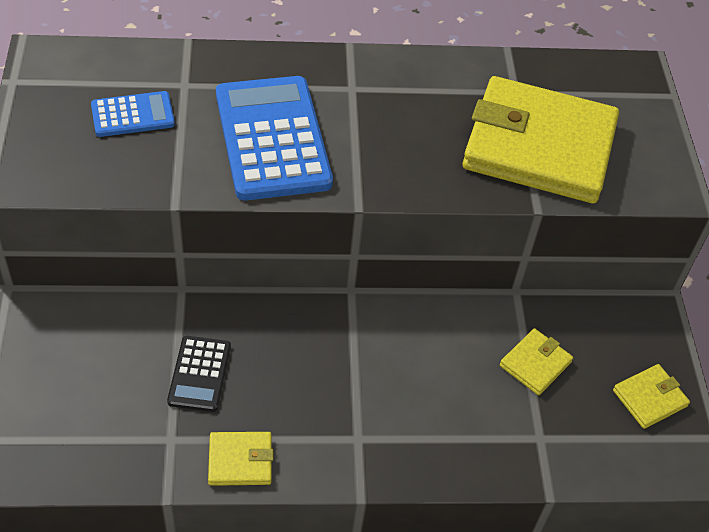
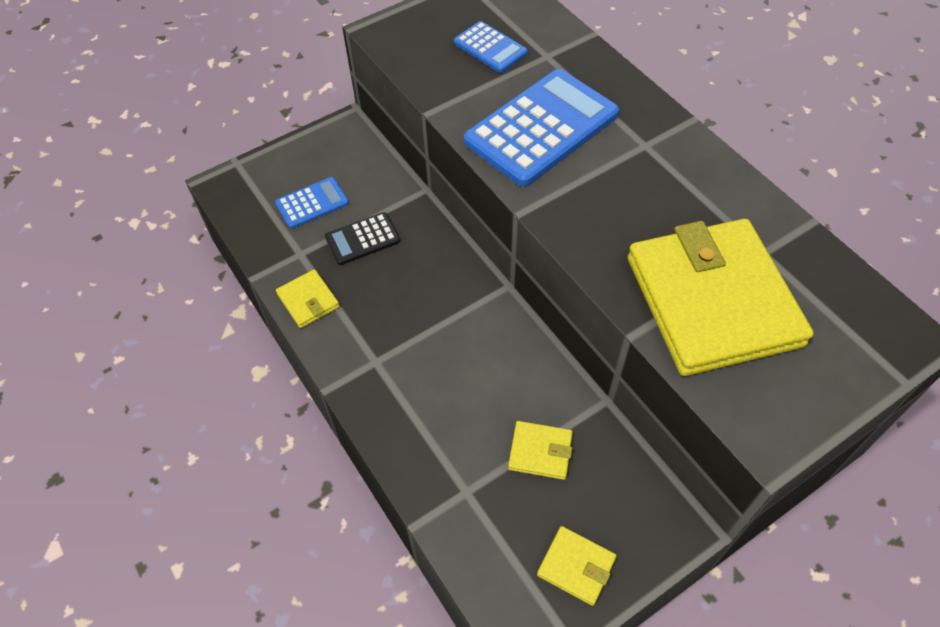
camera: 65 degrees right, 5 degrees up
(111, 395) = (312, 203): none -> blue calculator

